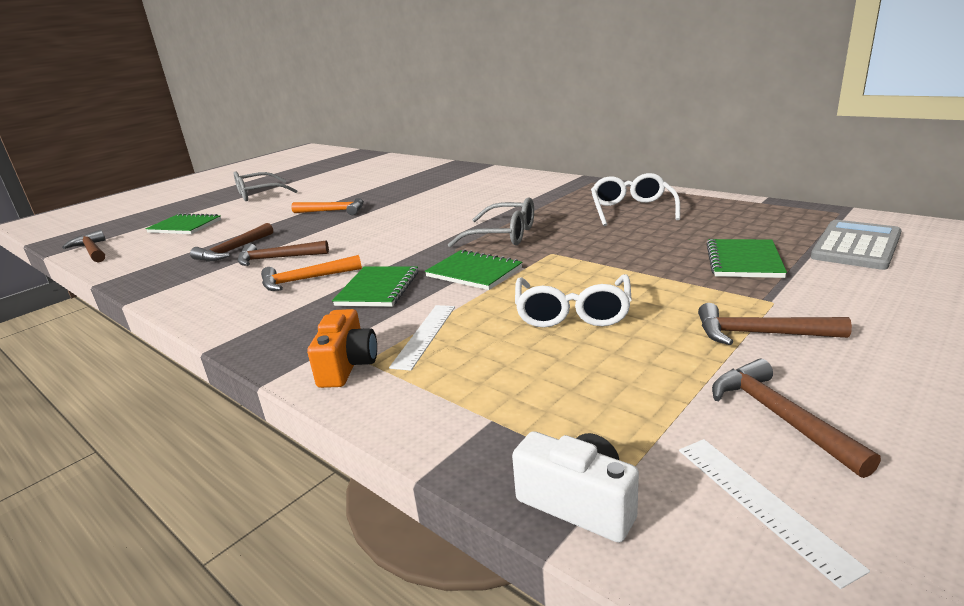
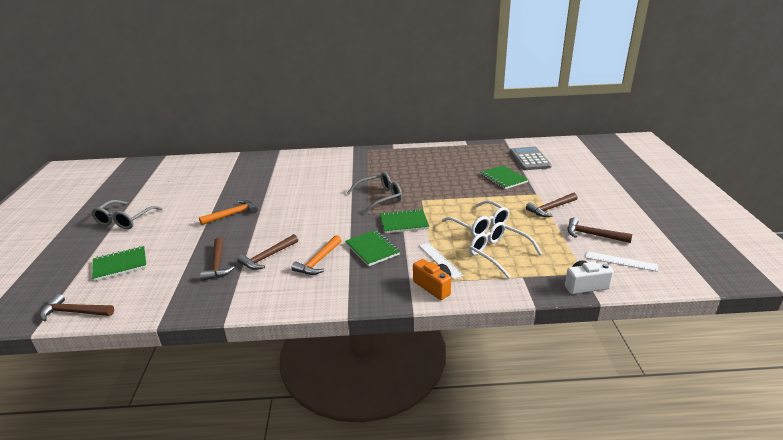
camera: 45 degrees left, 5 degrees up
(632, 210) = (418, 163): white glasses -> white glasses (498, 253)

